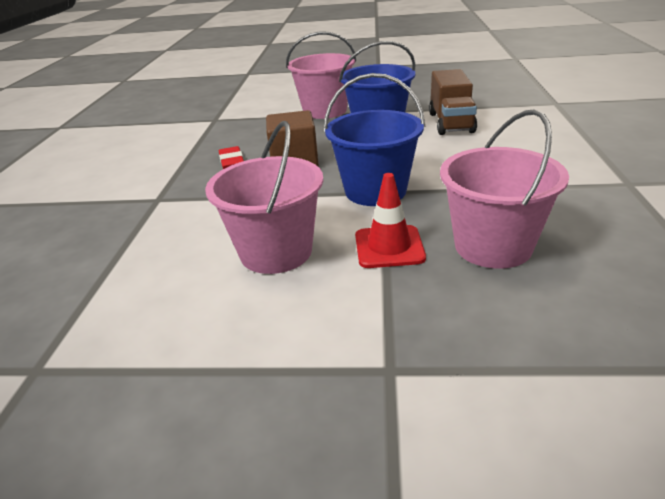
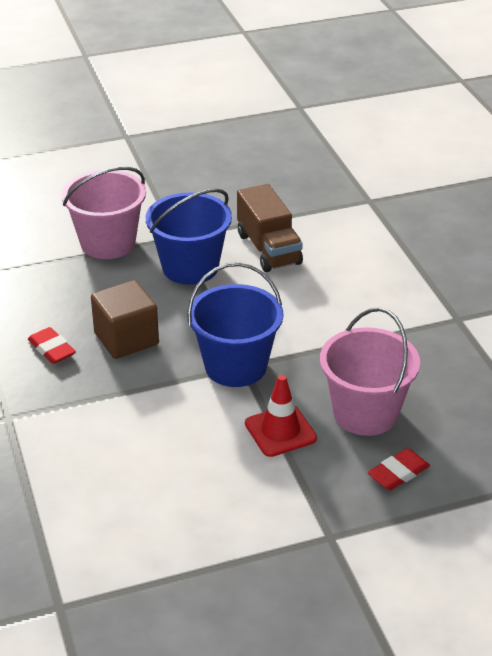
camera: 25 degrees left, 5 degrees up
(276, 252) = (182, 457): pink bucket -> none
(512, 313) = (398, 473): none -> red eraser

